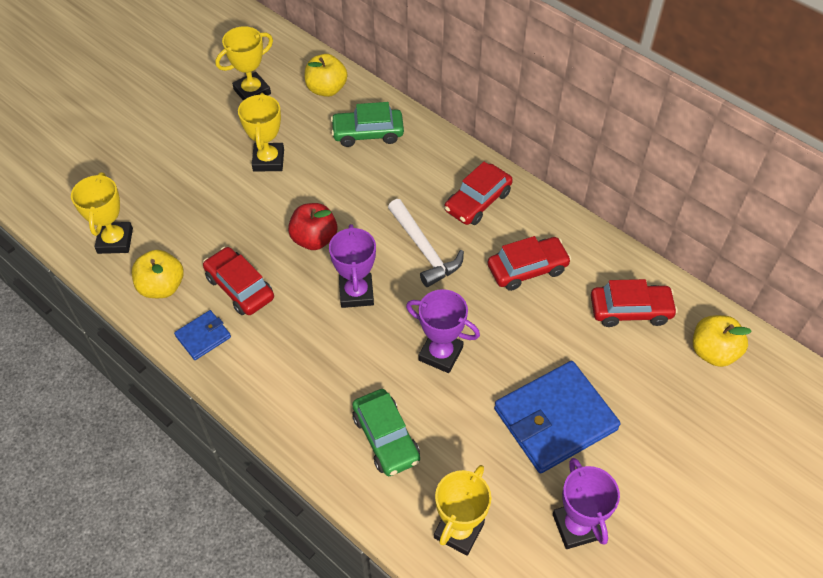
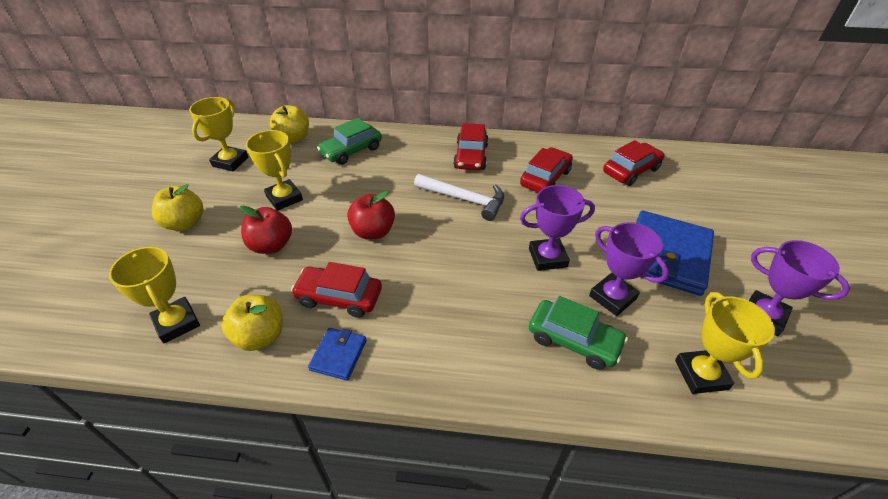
camera: 35 degrees left, 10 degrees down
(224, 206) = (271, 245): none -> red apple
(356, 293) = (443, 251): purple trophy -> purple trophy (612, 297)
(713, 352) = (699, 169): yellow apple -> yellow apple (185, 223)

